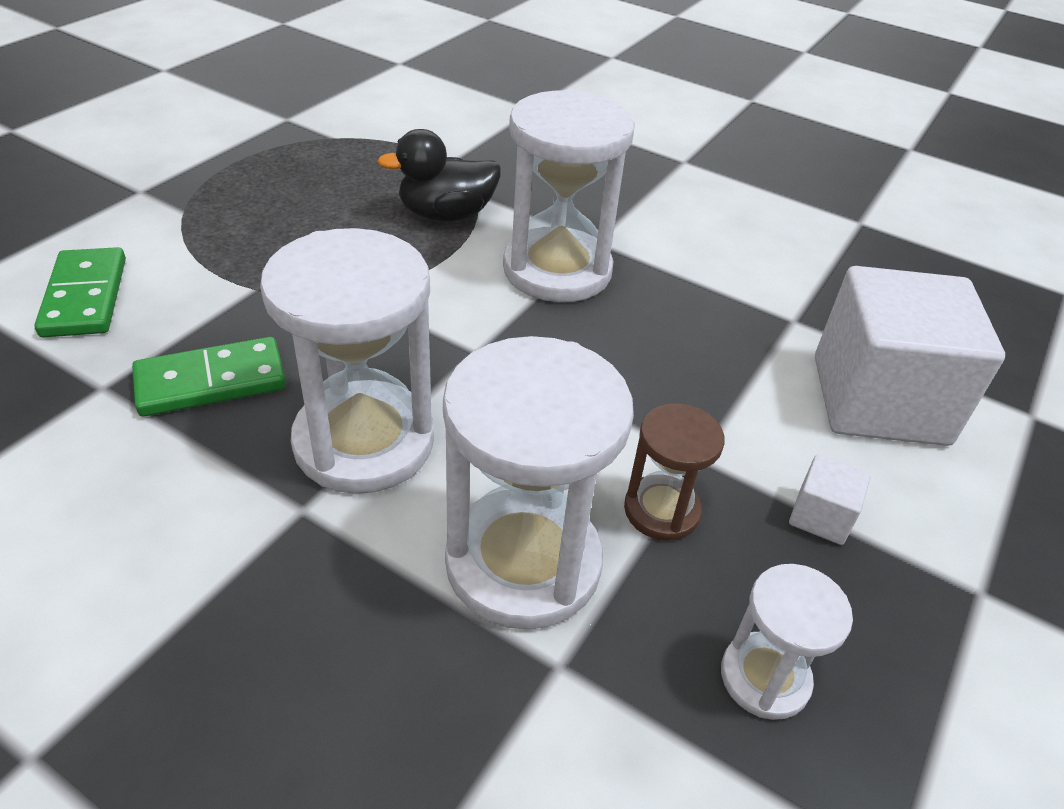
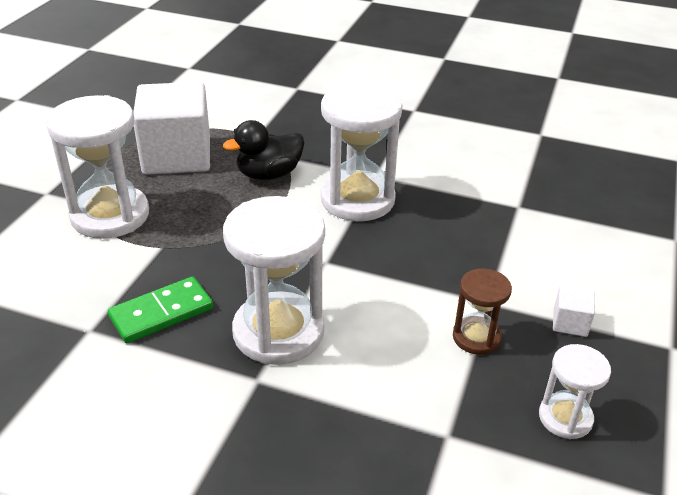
camera: 10 degrees left, 5 degrees down
(85, 297) = (47, 273): green domino -> none
(523, 562) = (405, 383): white hourglass -> white hourglass (110, 215)
(879, 400) = (584, 247): white cube -> white cube (177, 156)

